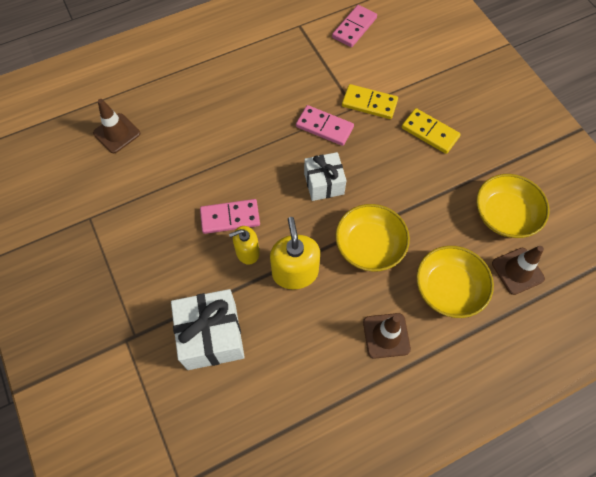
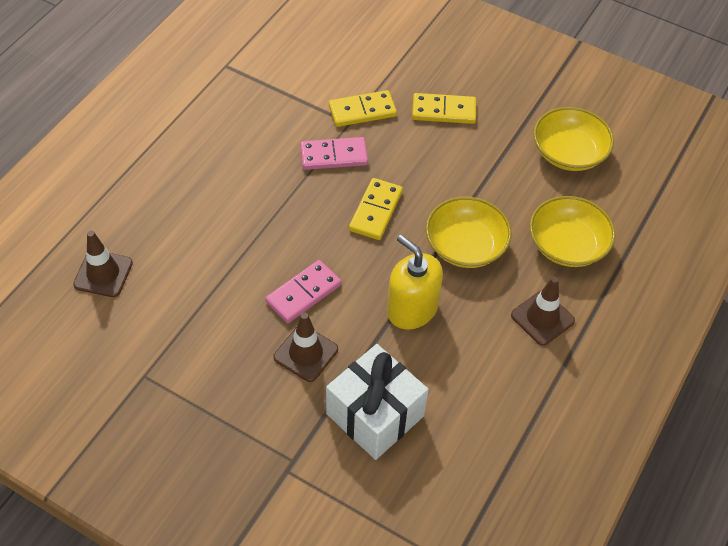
camera: 35 degrees left, 10 degrees down
(247, 252) = (348, 316): yellow soap dispenser -> none
(324, 183) = (375, 211): white gift -> yellow domino
(354, 28) = (289, 42): pink domino -> none
(517, 271) = (615, 197): brown traffic cone -> brown traffic cone (306, 353)

